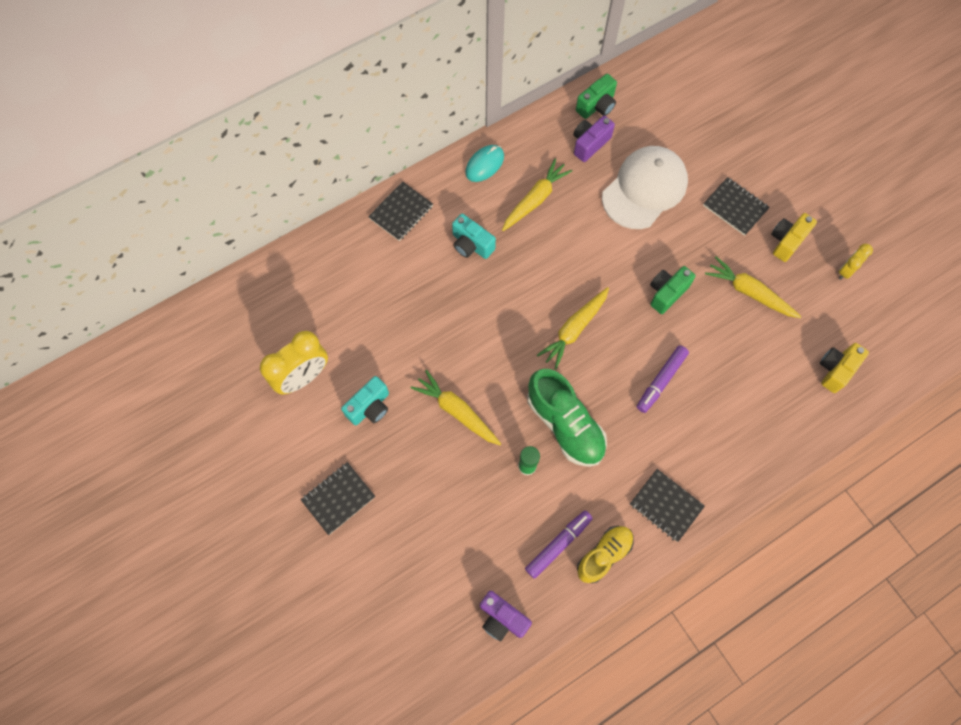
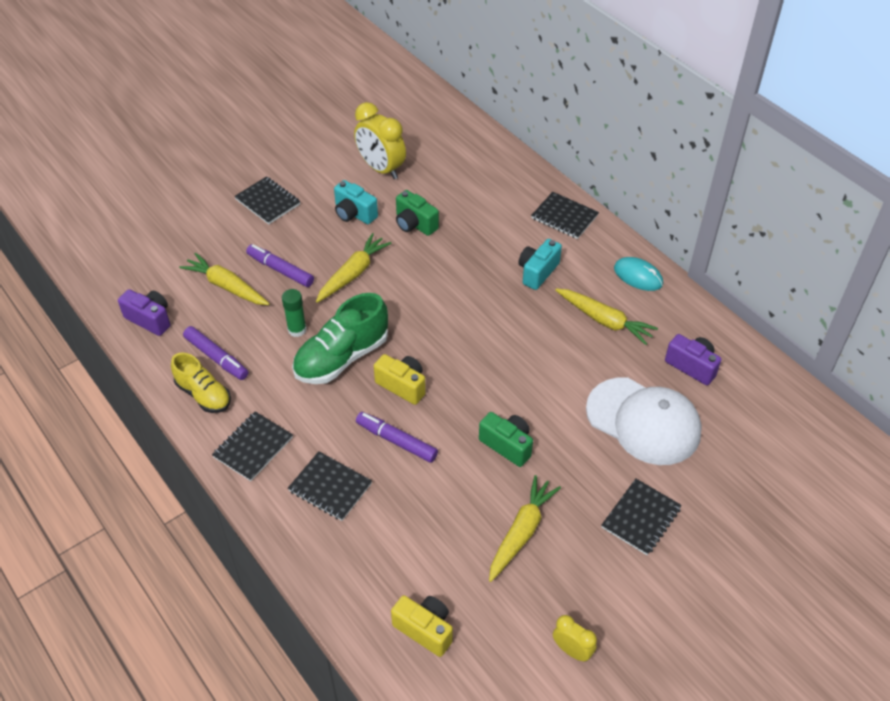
camera: 85 degrees right, 20 degrees down
(444, 483) = (280, 270): none -> purple marker
(502, 618) = (150, 319): purple camera -> purple camera turned 90 degrees clockwise
(574, 329) = (451, 361): yellow carrot -> yellow carrot (227, 286)
(597, 106) = (748, 371): green camera -> green camera (414, 224)
(708, 438) = (330, 487): none -> black notebook
(786, 241) = (603, 577): yellow camera -> yellow camera (402, 385)

